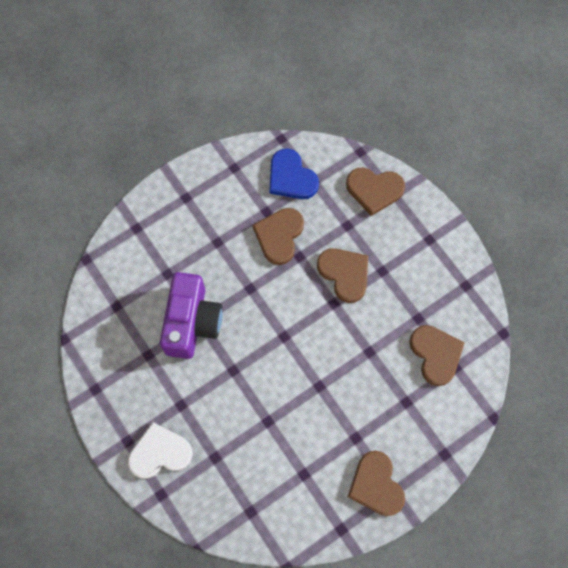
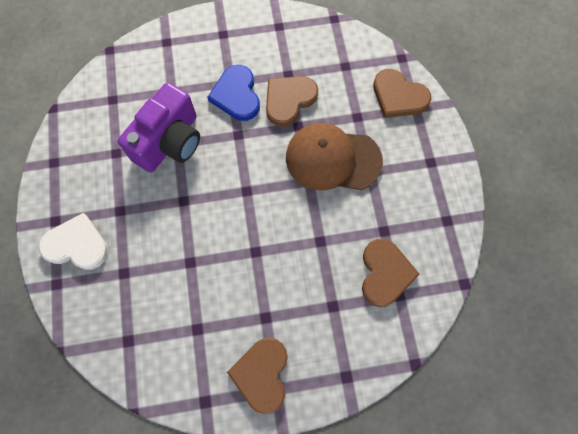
camera: 25 degrees right, 0 degrees up
(291, 177) = (326, 54): blue heart -> blue heart (236, 95)
(344, 274) = (332, 159): brown heart -> brown cap

